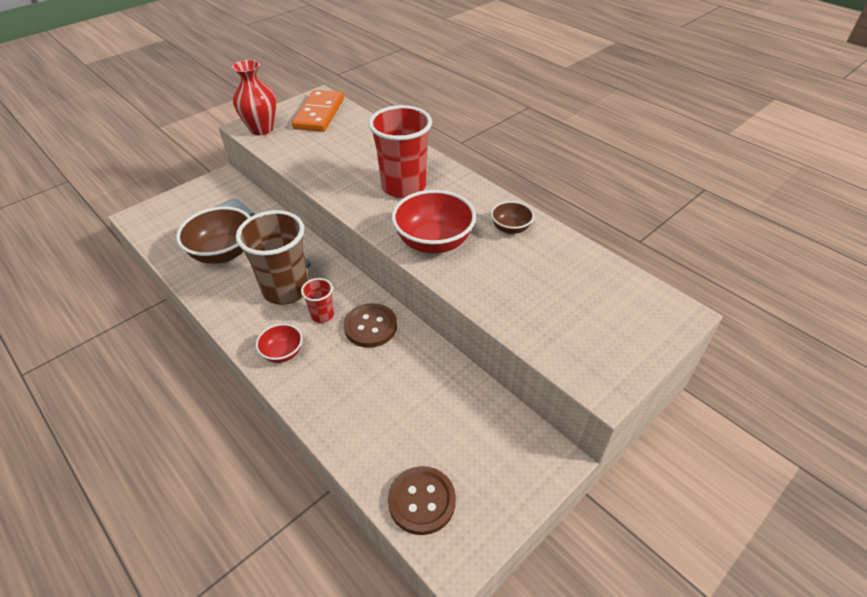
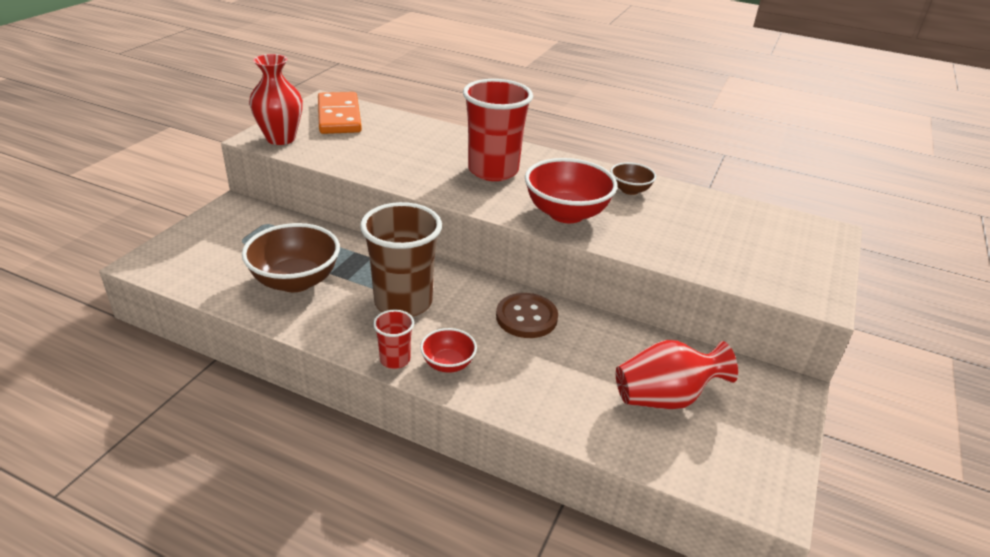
camera: 25 degrees left, 10 degrees down
(322, 315) = (465, 318): red cup -> red cup (395, 359)
(422, 501) = (702, 460): brown button -> none
(432, 433) = (665, 398): none -> red vase

